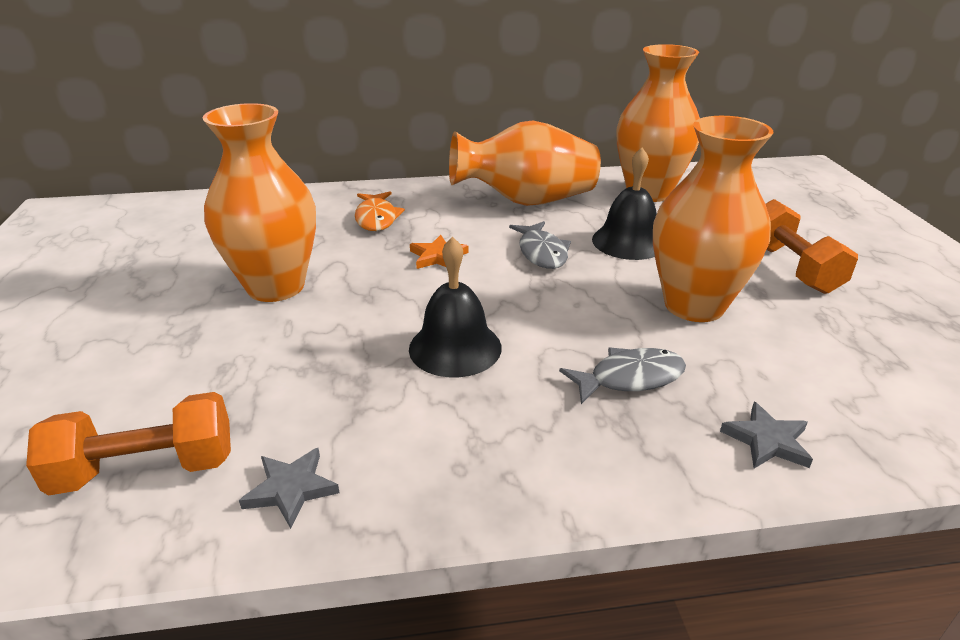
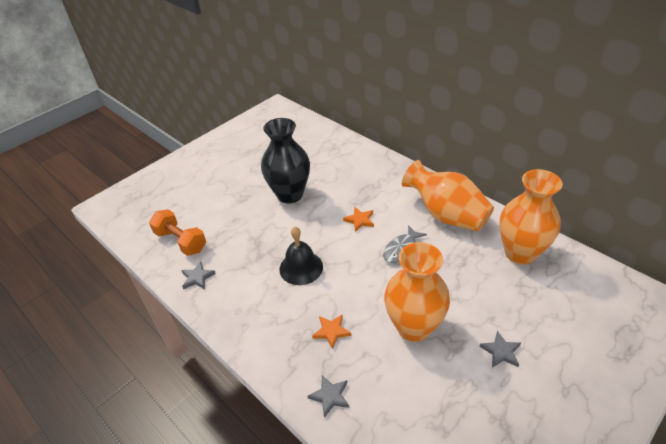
camera: 55 degrees right, 10 degrees up
(276, 286) = (290, 194): orange vase -> black vase
(376, 218) = (369, 181): orange fish -> none
(628, 241) = (450, 273): black bell -> none
(630, 378) = (331, 331): grey fish -> orange star
(790, 268) = (501, 351): orange dumbbell -> grey star

